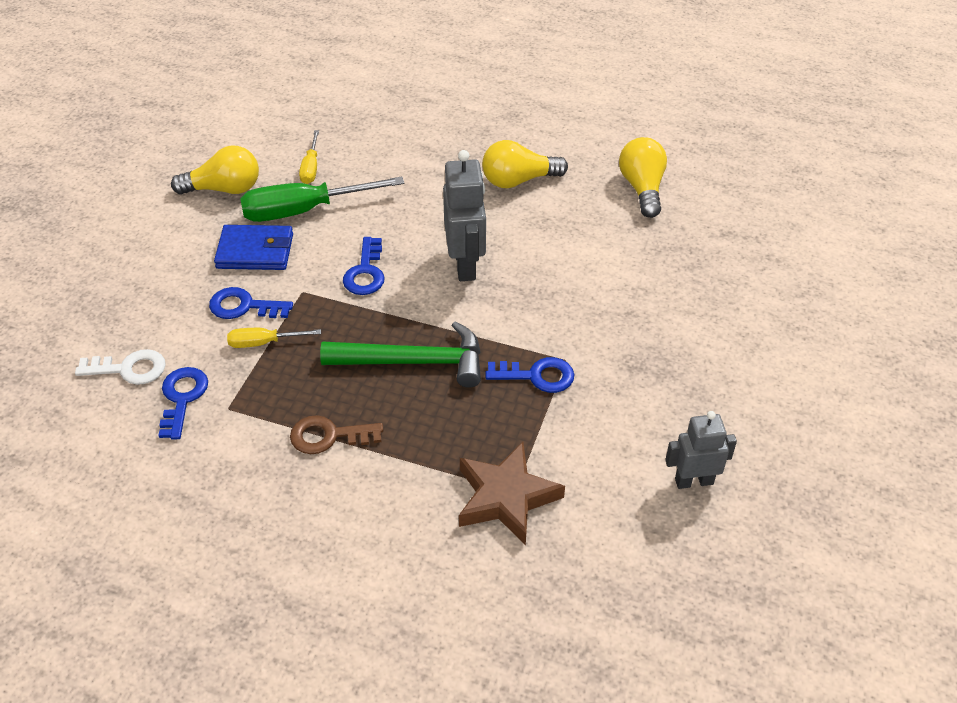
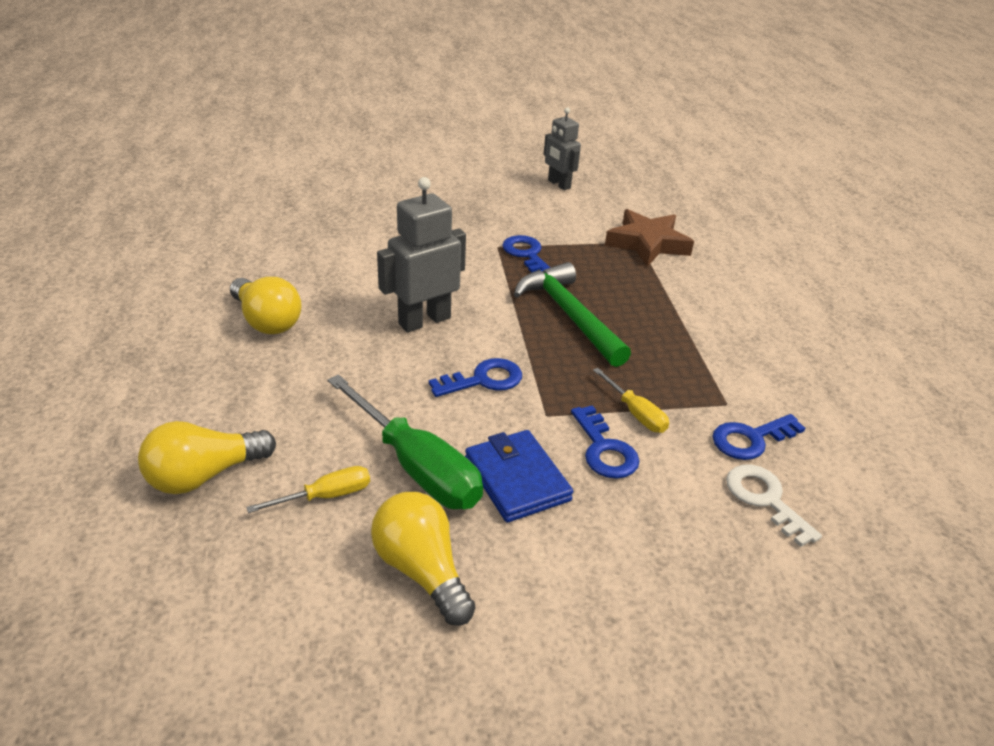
camera: 120 degrees left, 10 degrees down
(328, 436) = (688, 335): brown key -> none
(642, 188) = (243, 249): yellow light bulb -> yellow light bulb (204, 475)

